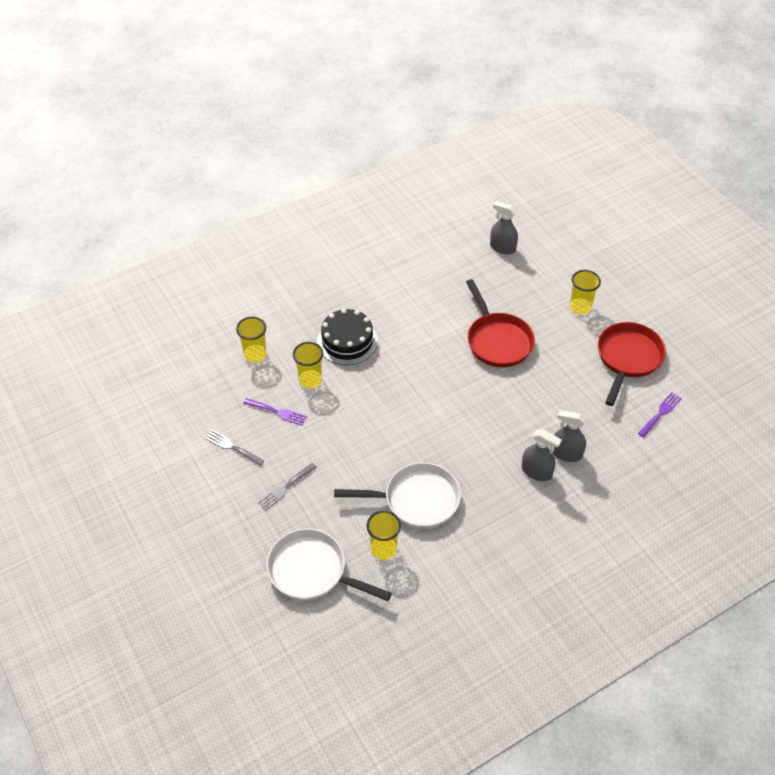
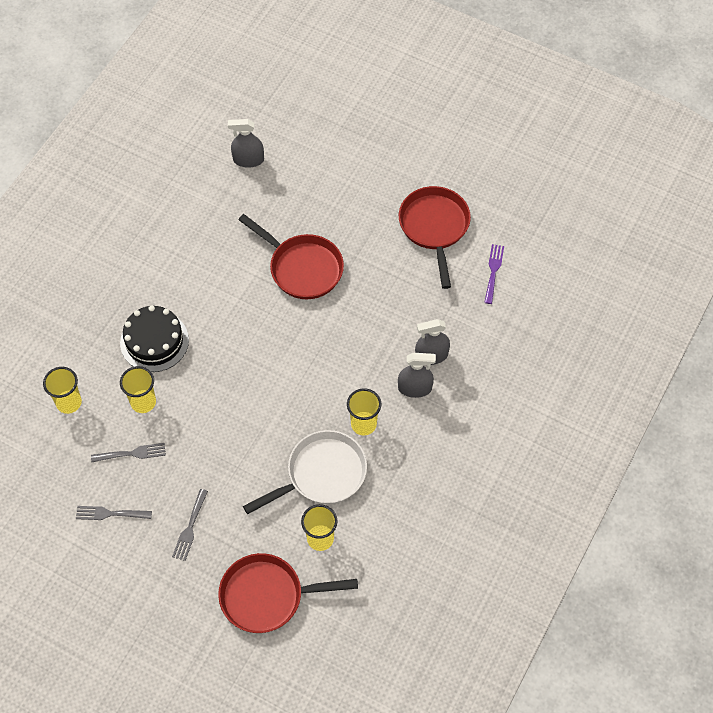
camera: 30 degrees left, 10 degrees up
(277, 412) = (132, 453): purple fork -> grey fork
(312, 571) = (267, 596): white pan -> red pan
(580, 307) = (361, 193): yellow cup -> yellow cup (363, 424)

